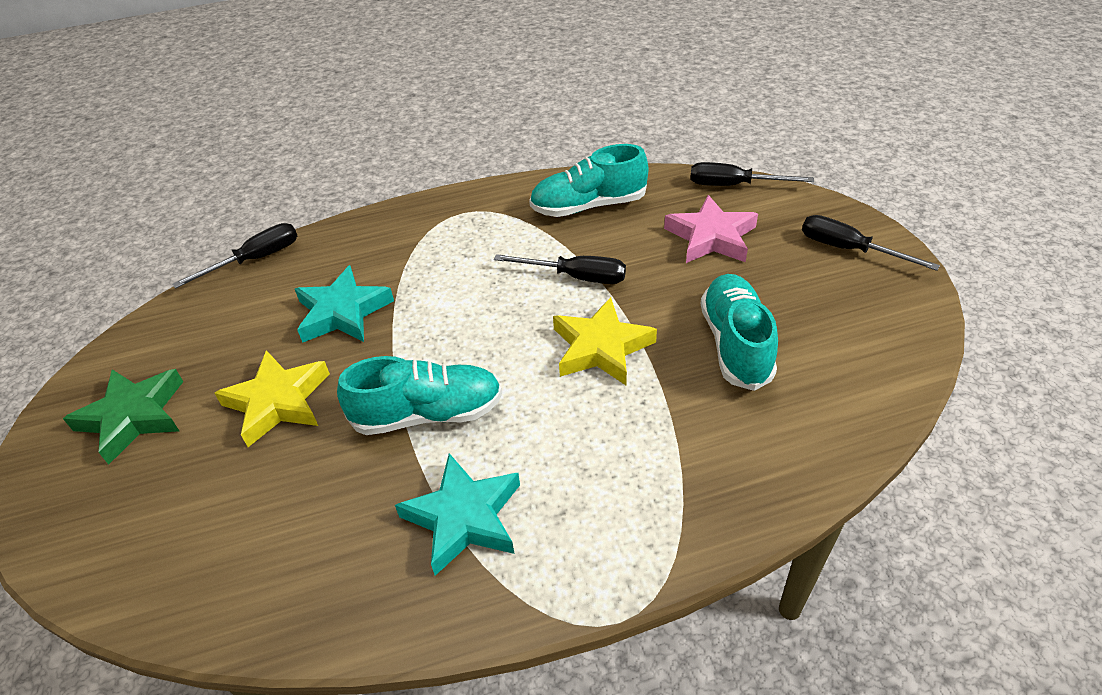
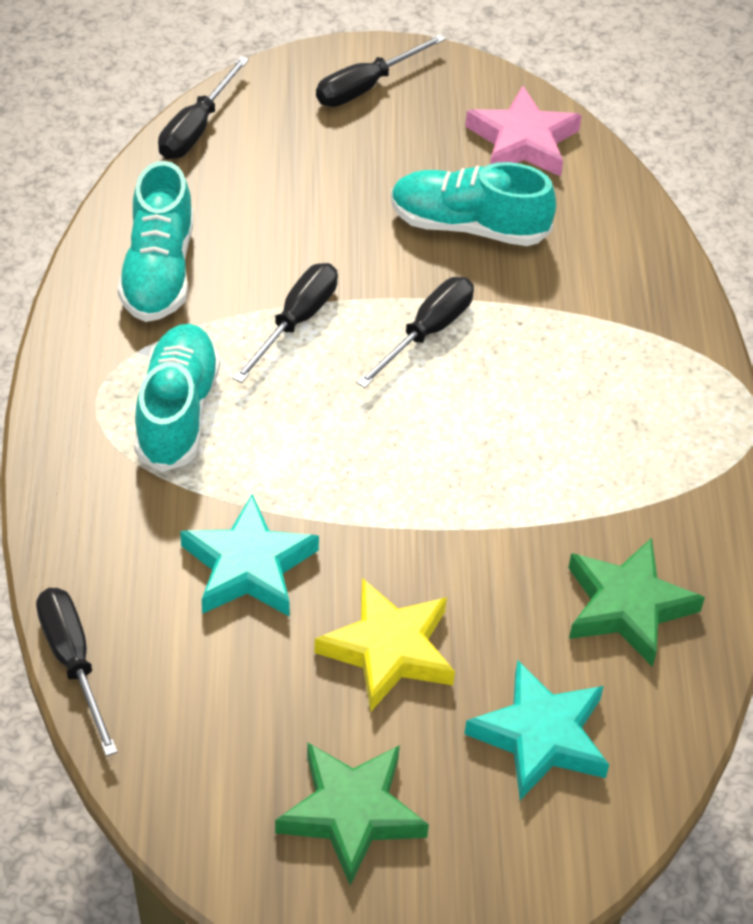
camera: 80 degrees left, 5 degrees up
(341, 551) = (627, 606): none -> green star
(428, 414) = (466, 505): turquoise shoe -> turquoise shoe (177, 412)
(464, 517) = (618, 499): turquoise star -> turquoise star (541, 736)
(601, 347) = (427, 332): yellow star -> black screwdriver
(711, 237) = (285, 183): pink star -> pink star (522, 141)

